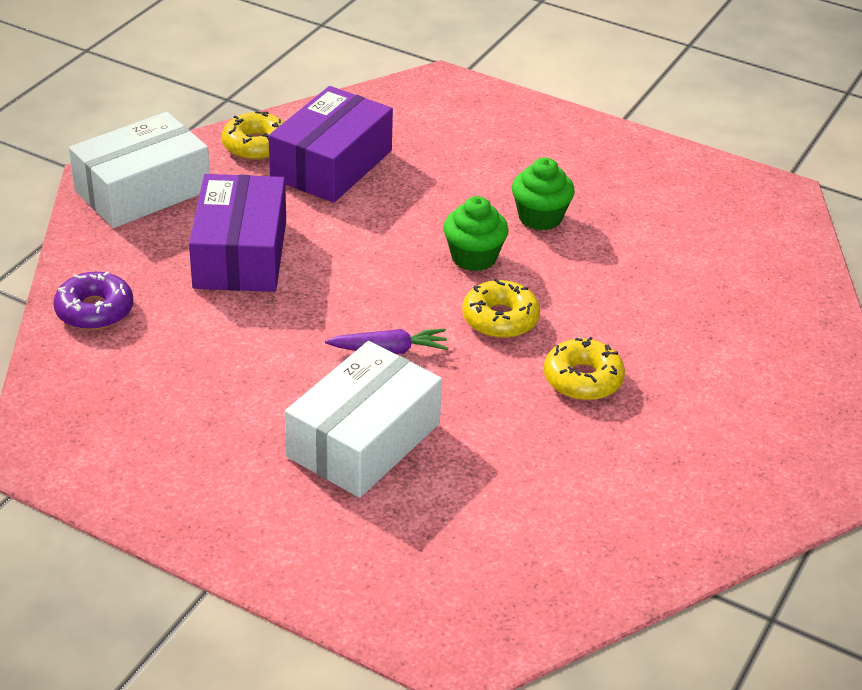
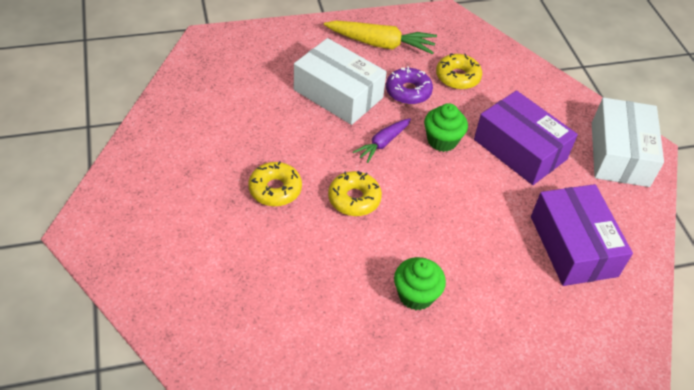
camera: 135 degrees right, 10 degrees up
(94, 310) = (525, 79): purple donut -> purple donut (408, 91)
(202, 472) = (381, 44): none -> yellow carrot
(256, 145) = (628, 229): yellow donut -> yellow donut (457, 77)
(363, 440) = (338, 93): white box -> white box turned 45 degrees counterclockwise
(474, 257) = (414, 232): green cupcake -> green cupcake (442, 140)

